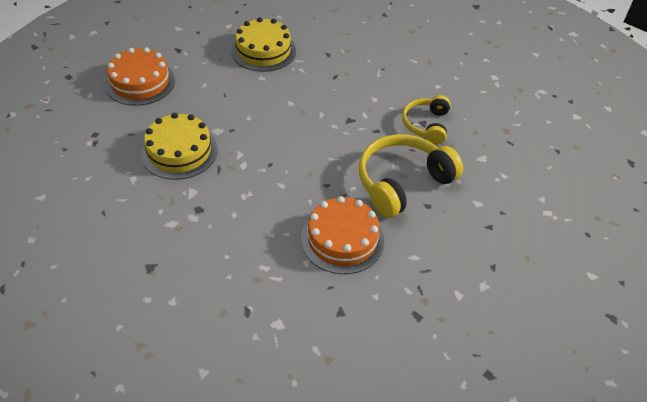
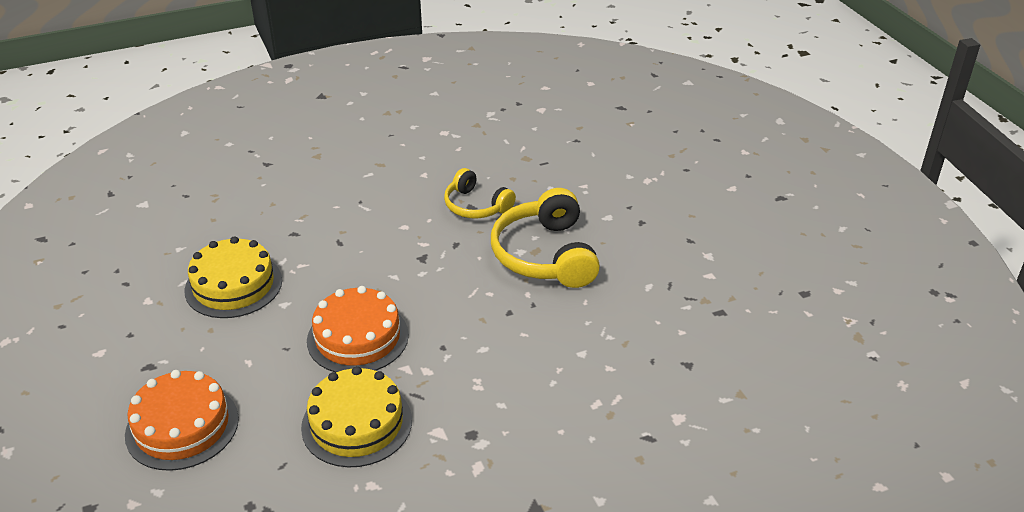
camera: 60 degrees left, 10 degrees down
(342, 239) = (594, 328): orange cake -> orange cake (358, 337)

